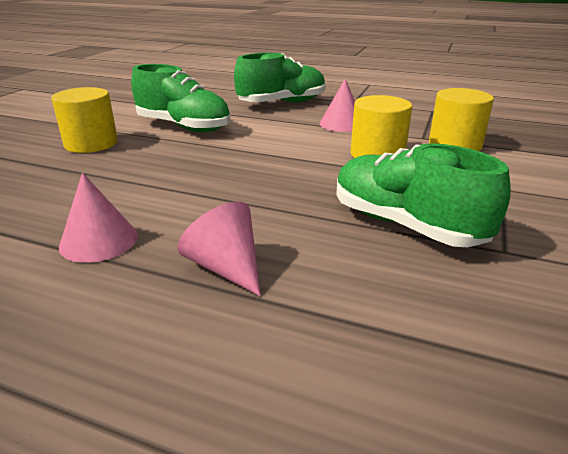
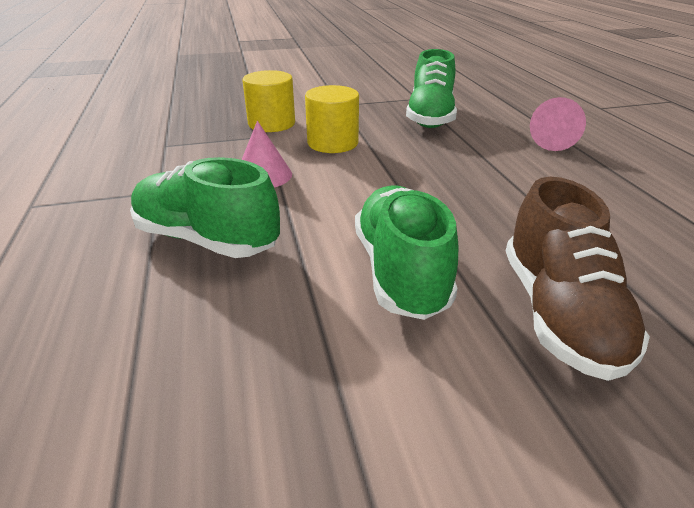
camera: 125 degrees left, 5 degrees up
(91, 143) = (559, 313): yellow cylinder -> brown shoe
(99, 240) = (617, 184): pink cone -> none

